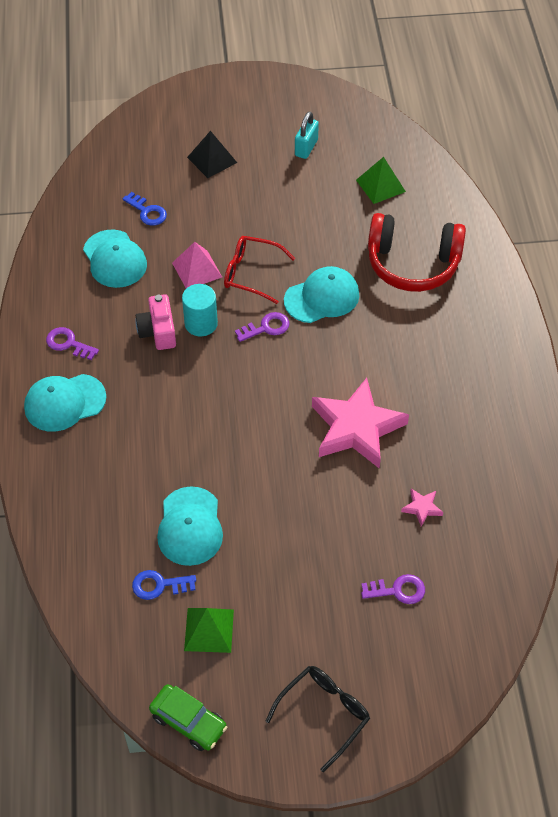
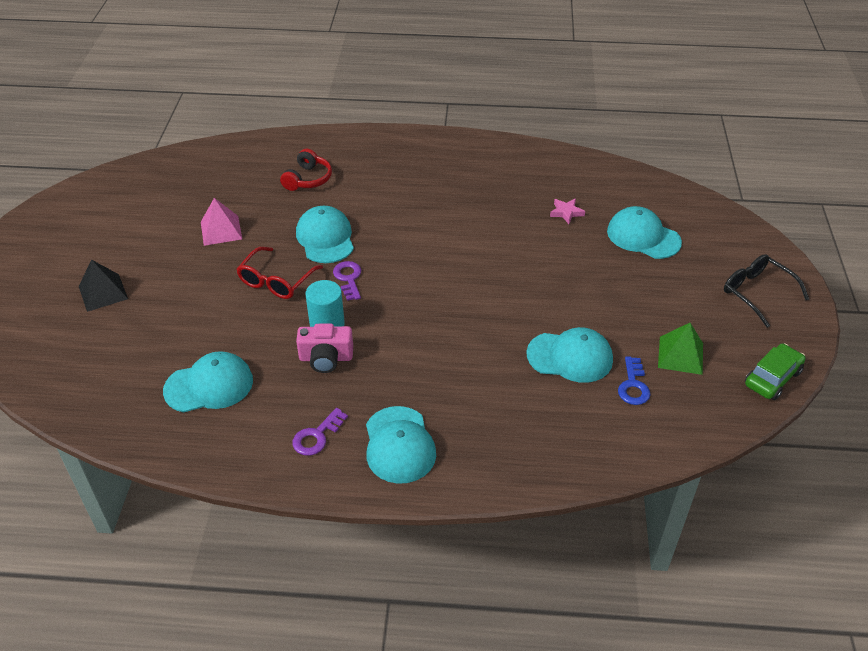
camera: 80 degrees left, 10 degrees down
(147, 212) = (152, 351): blue key -> none
(197, 270) = (254, 320): pink pyramid -> pink pyramid (221, 230)
(306, 148) = (127, 223): turquoise padlock -> none
(356, 428) = (479, 237): pink star -> none
(380, 185) = (205, 184): green pyramid -> none
(398, 590) = (643, 237): purple key -> turquoise cap
(412, 263) = (308, 179): red headphones -> red headphones, size x0.56

